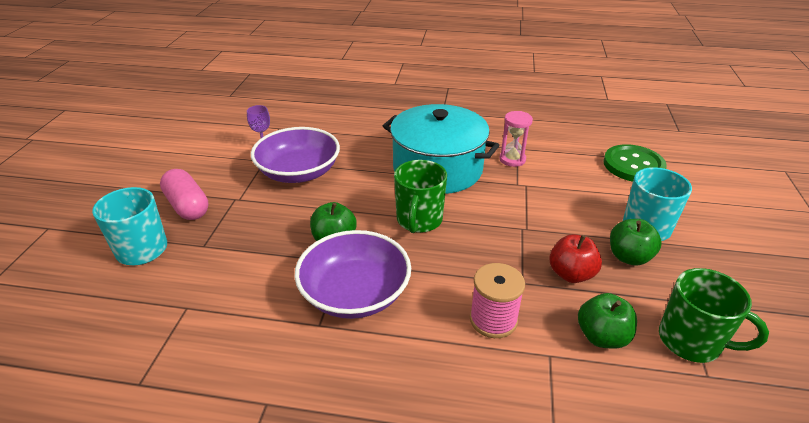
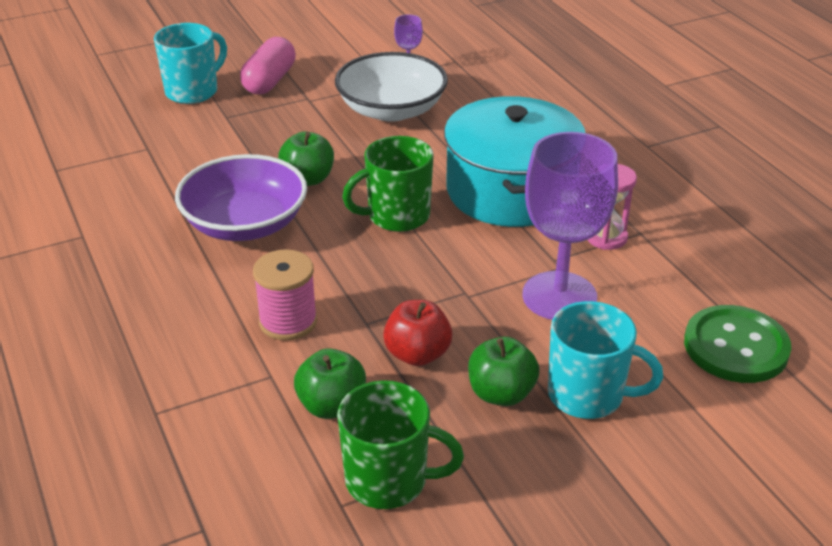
camera: 55 degrees right, 0 degrees up
(299, 172) = (391, 110): purple bowl -> white bowl
(552, 197) = (559, 296): none -> purple goblet
(691, 341) = (389, 481): green mug -> green mug turned 75 degrees counterclockwise

